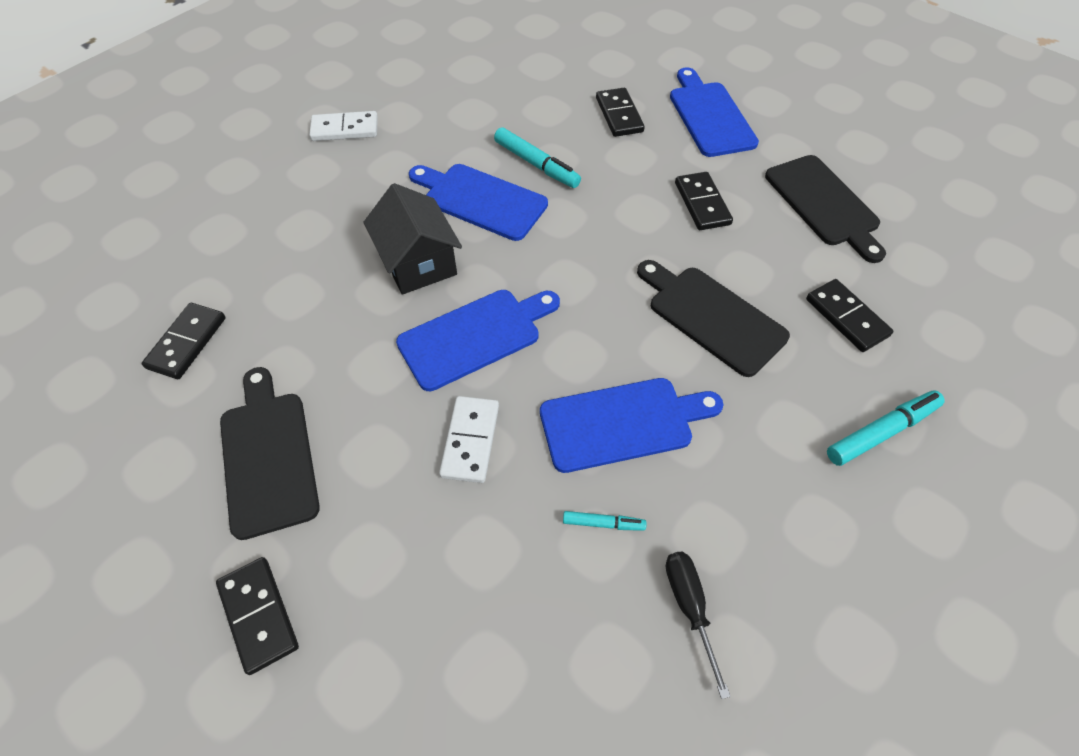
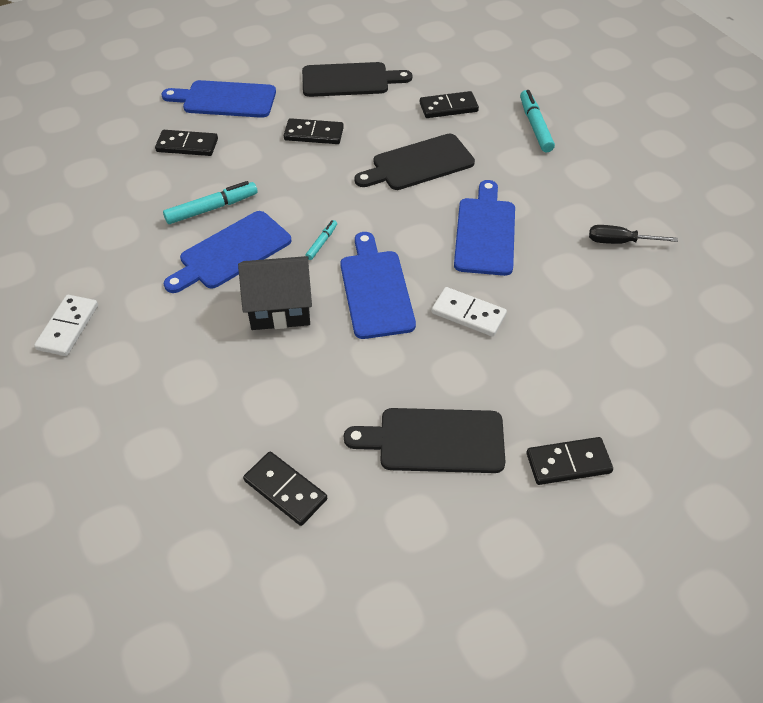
camera: 70 degrees left, 5 degrees down
(603, 523) = (555, 263): turquoise marker -> turquoise marker (321, 243)

